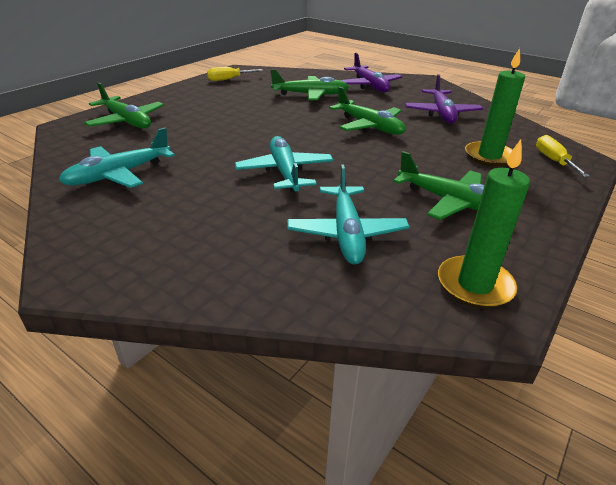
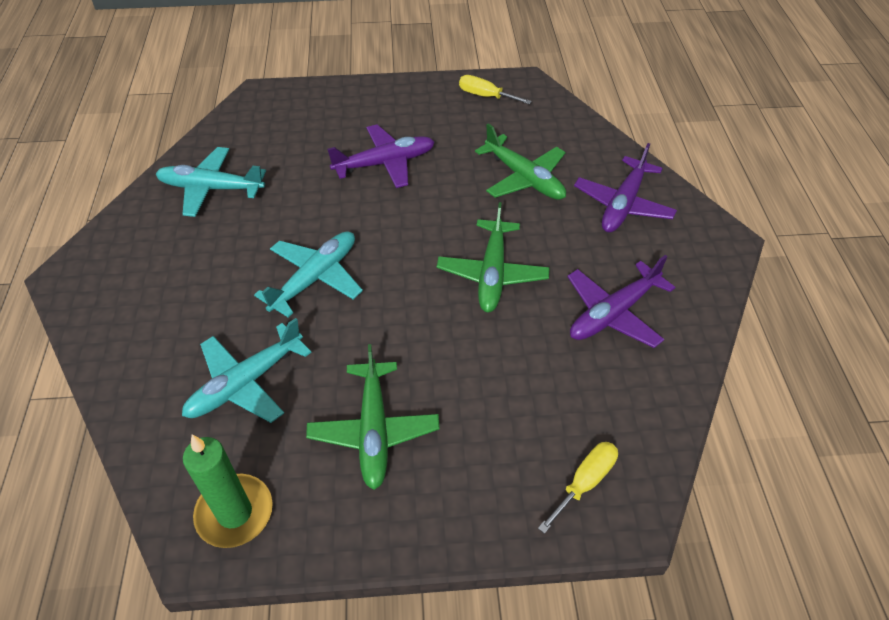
camera: 50 degrees right, 15 degrees up
(126, 121) = (306, 116): green plane -> none
(224, 118) = (384, 163): none -> purple plane
(489, 156) = (527, 414): green candle -> none

